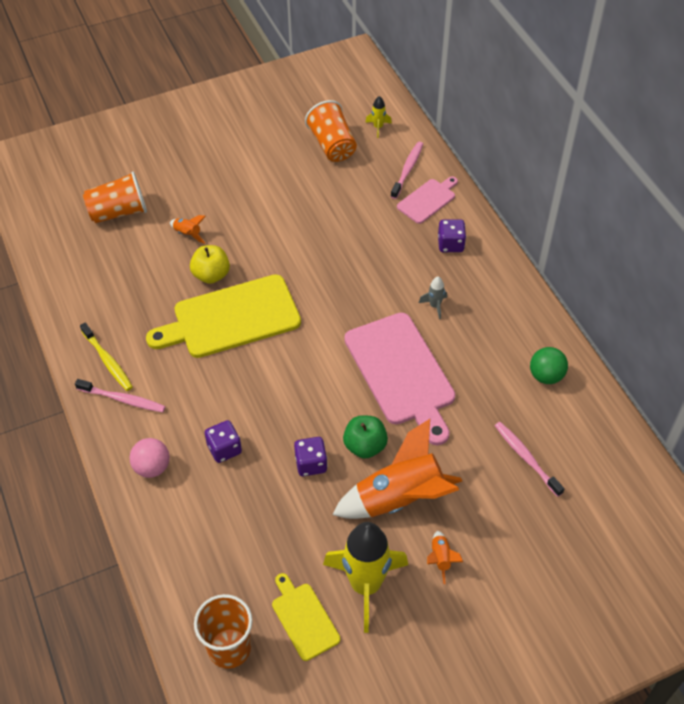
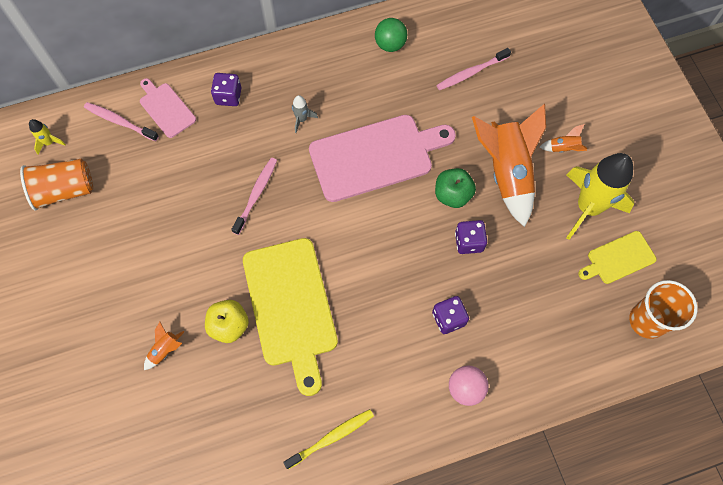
camera: 85 degrees left, 15 degrees up
(118, 212) = (114, 431): orange cup -> none
(123, 399) = (383, 419): pink toothbrush -> pink toothbrush (256, 194)

